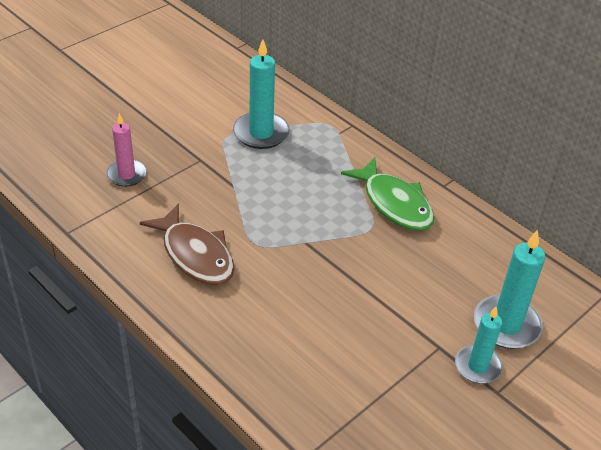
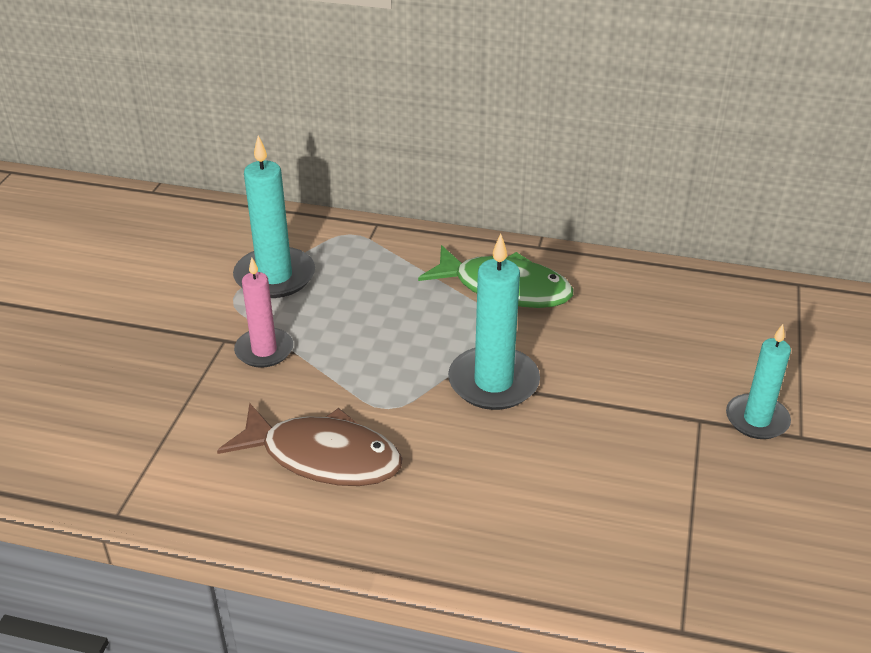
camera: 30 degrees left, 5 degrees down
(126, 175) = (138, 401): pink candle -> pink candle (264, 350)
(506, 325) = (741, 361): turquoise candle -> turquoise candle (493, 382)

